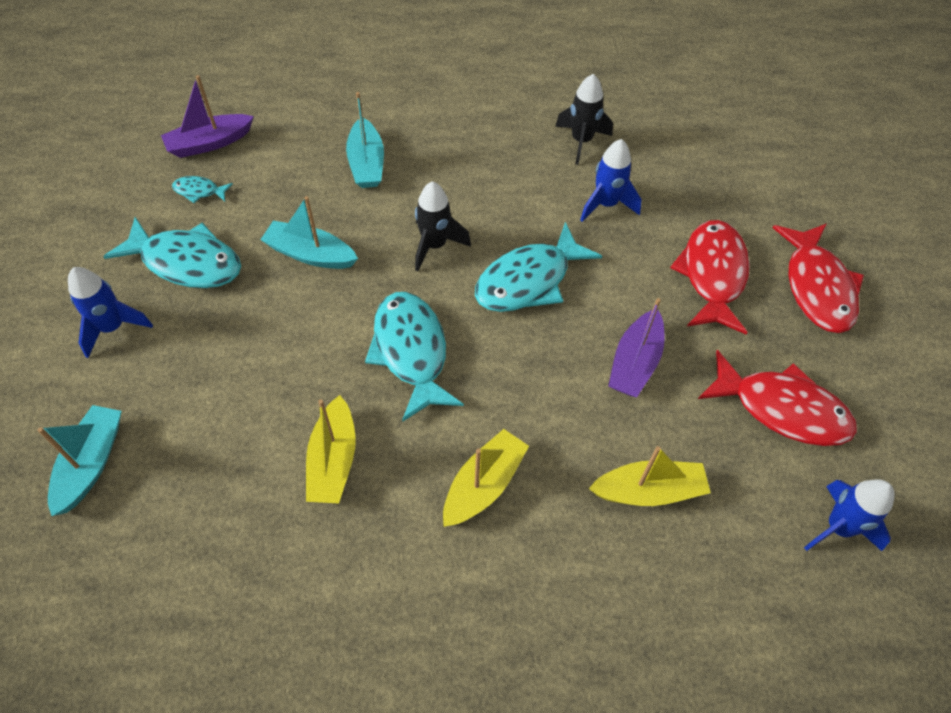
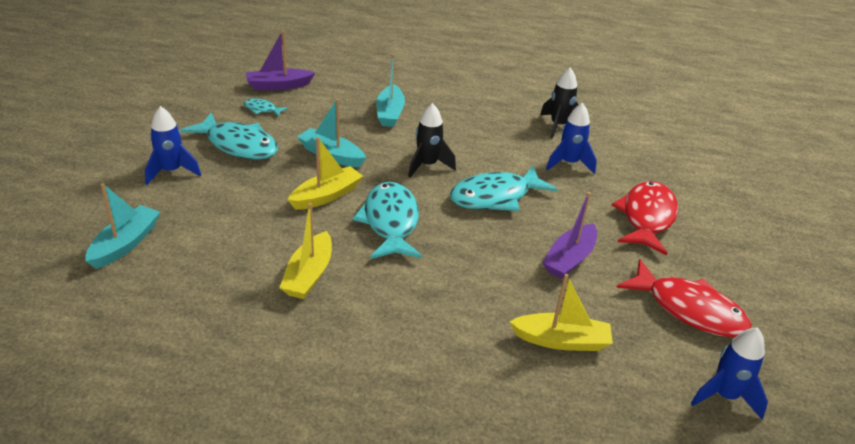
camera: 10 degrees right, 20 degrees down
(484, 484) = (424, 311): yellow boat -> yellow boat (326, 196)
(817, 287) = (734, 239): red fish -> none

